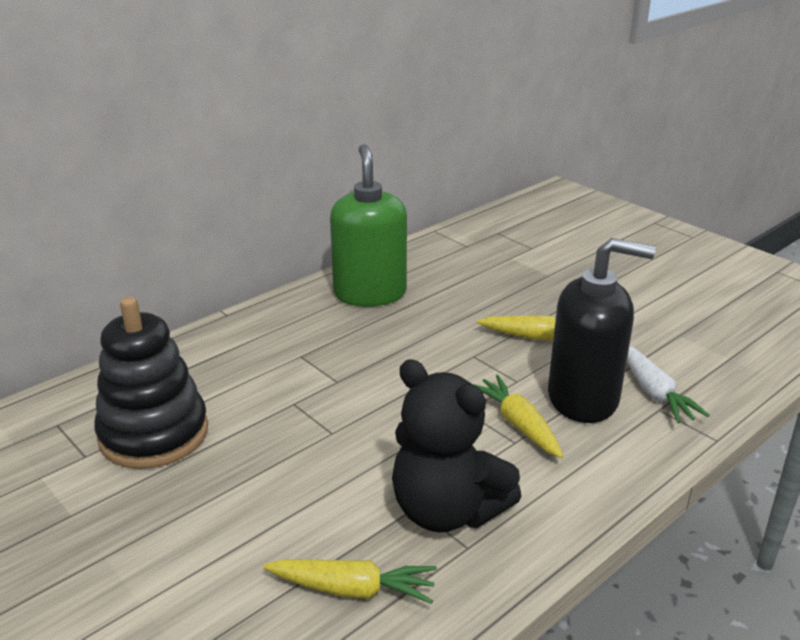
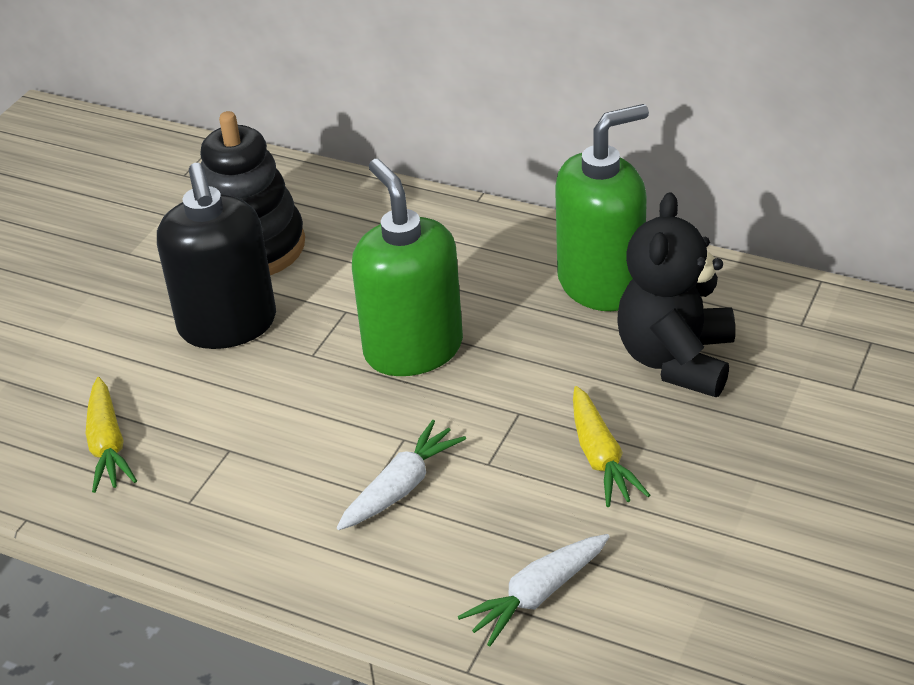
camera: 70 degrees right, 10 degrees up
(369, 382) = (413, 349): none -> green soap dispenser
(447, 510) = (233, 473): black teddy bear -> black teddy bear (676, 360)
(518, 424) = (401, 487): yellow carrot -> white carrot
(583, 398) = (485, 530): black soap dispenser -> black soap dispenser (228, 325)

